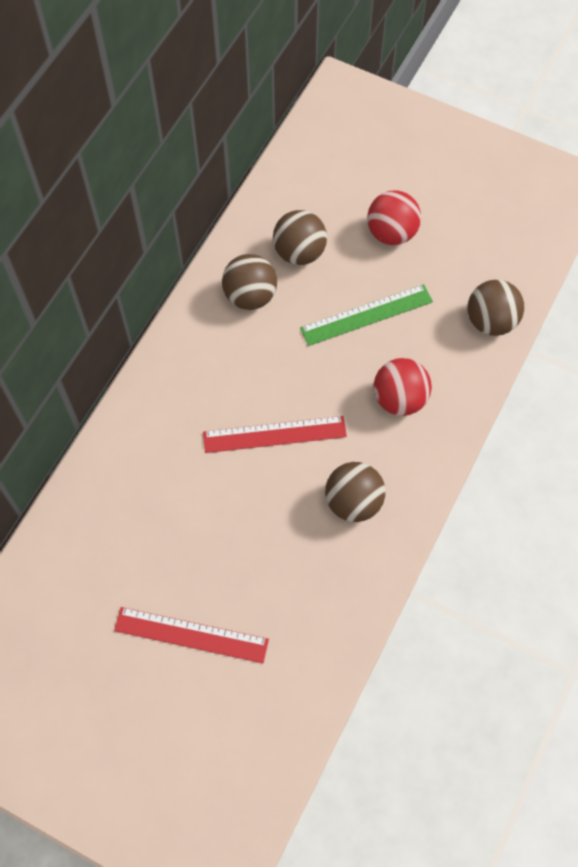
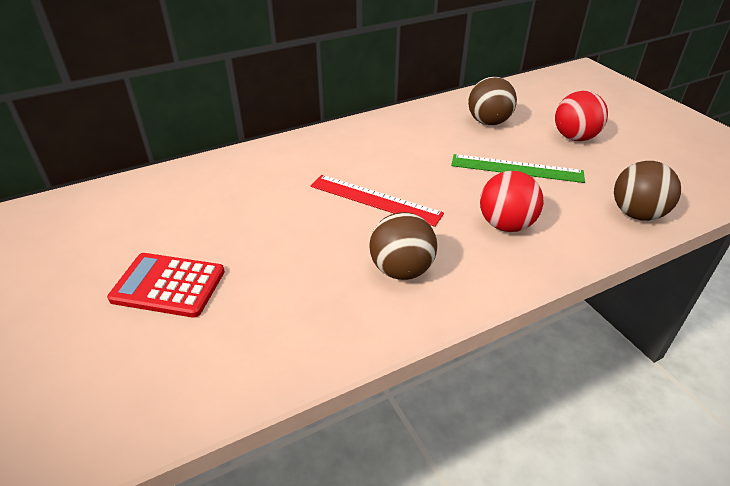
camera: 35 degrees right, 25 degrees down
(191, 634) = (168, 285): red ruler -> red calculator
(250, 296) = (430, 128): brown ball -> none

